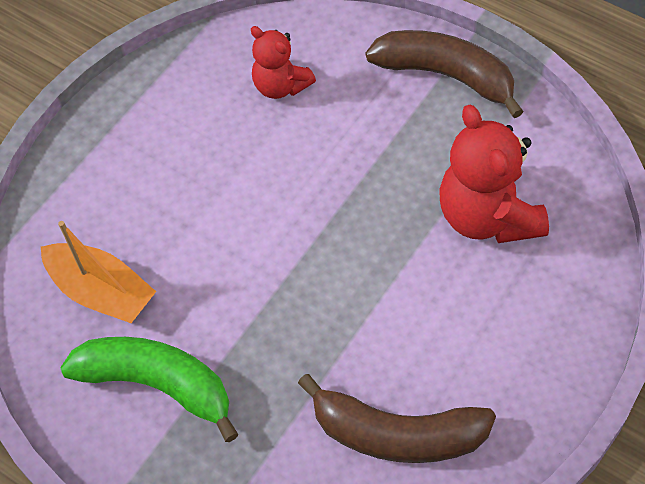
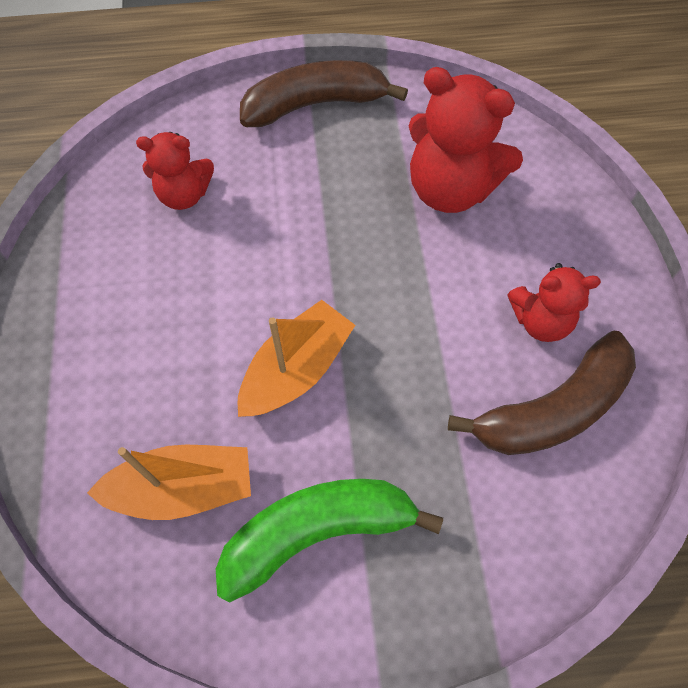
camera: 45 degrees left, 5 degrees up
(243, 269) = (296, 369): none -> orange boat
(454, 366) = (540, 321): none -> red teddy bear

